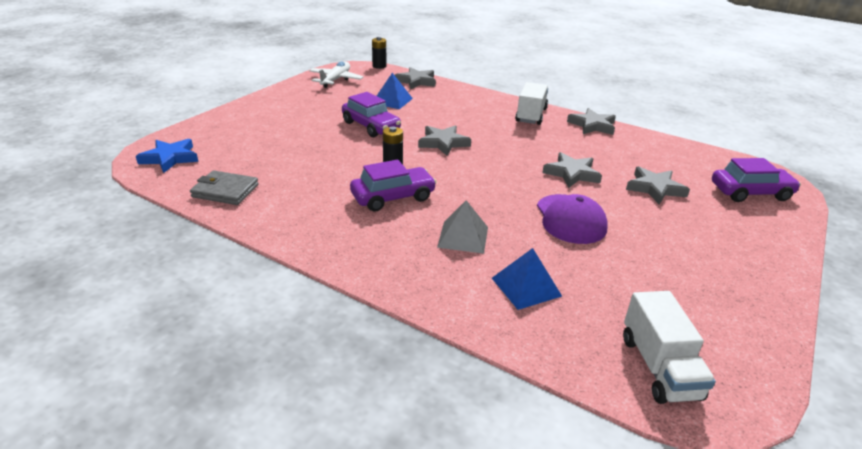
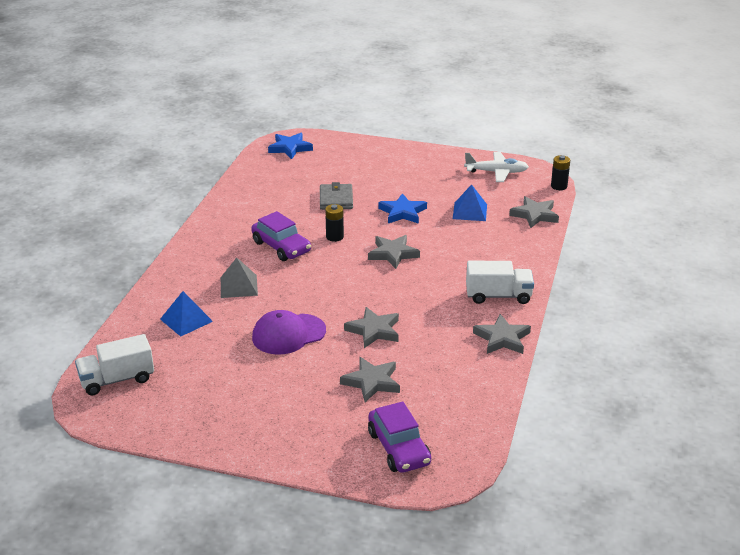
camera: 75 degrees right, 0 degrees up
(225, 191) = (256, 181): grey wallet -> grey wallet (336, 199)
(371, 126) = (402, 212): purple car -> blue star

